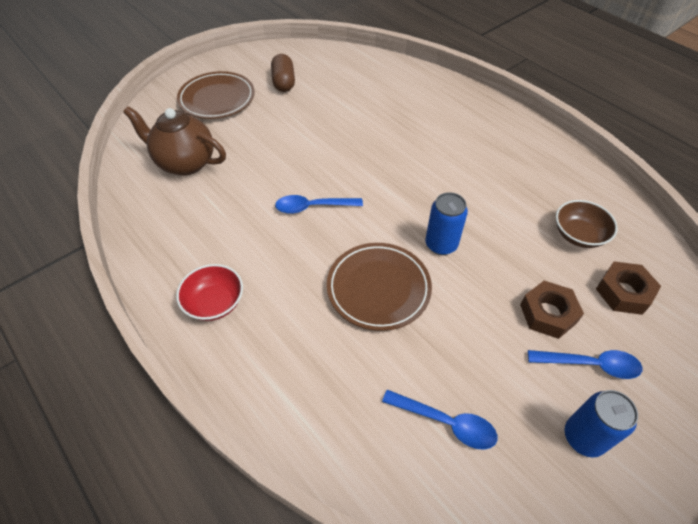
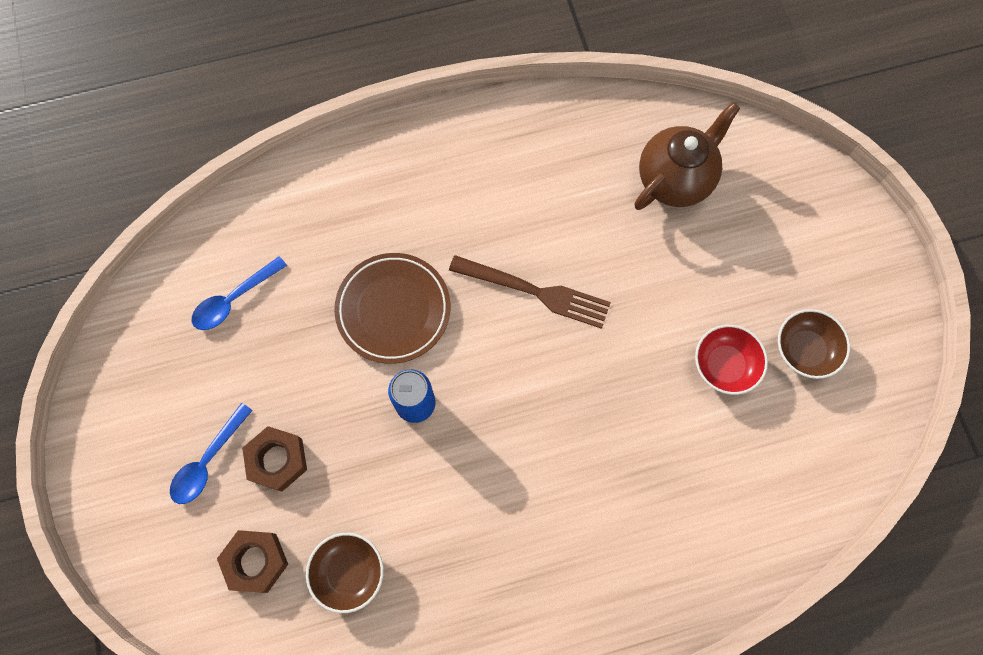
camera: 115 degrees right, 20 degrees up
(214, 303) = (454, 157): red bowl -> red bowl (724, 365)
(217, 99) = (795, 249): brown plate -> none
(283, 82) = (805, 350): brown capsule -> brown bowl
(313, 207) = (537, 292): blue spoon -> brown fork
(584, 437) = (157, 405): blue can -> none

